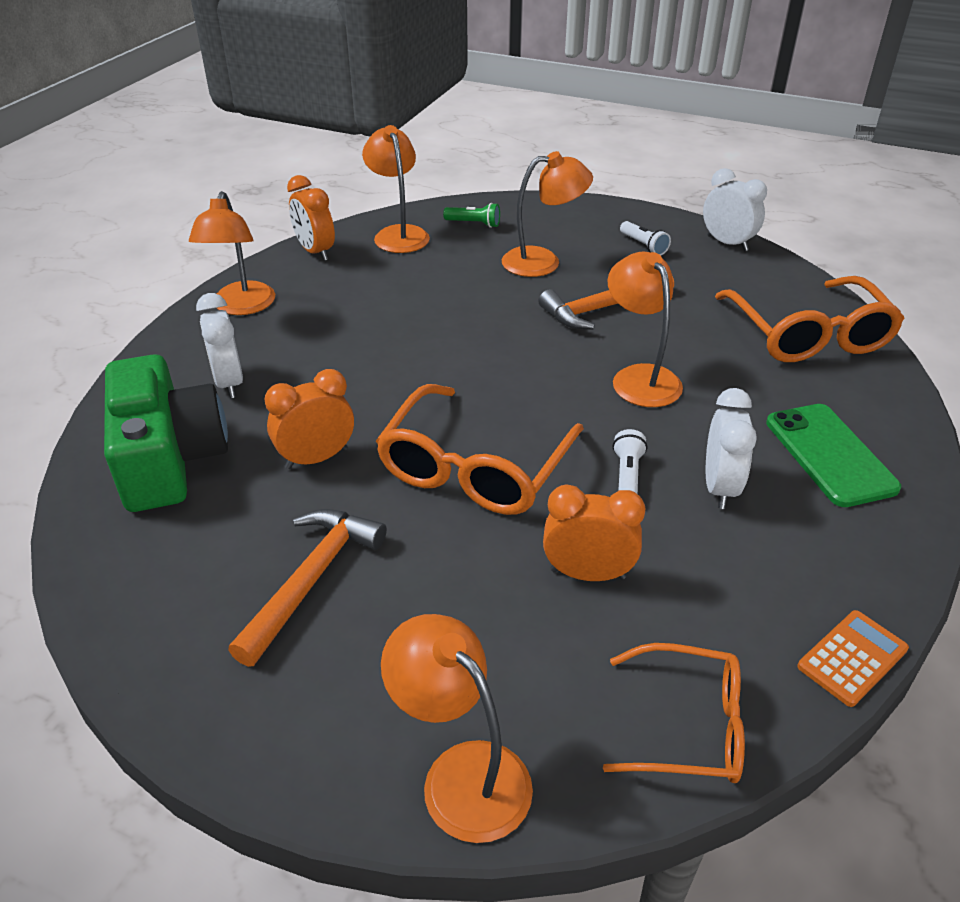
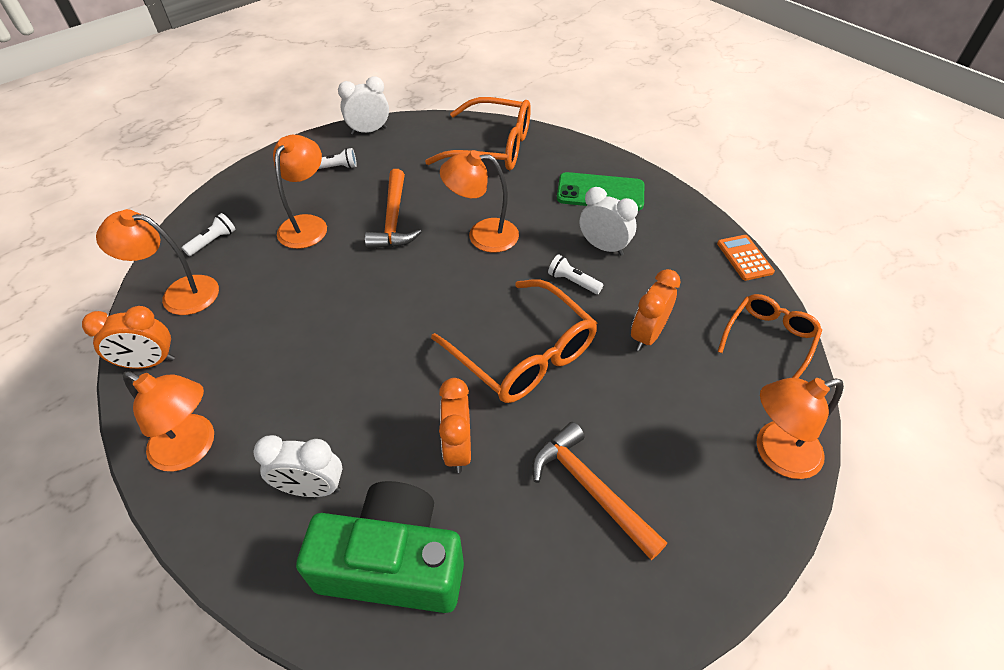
camera: 65 degrees left, 10 degrees up
(474, 224) = (213, 241): green flashlight -> white flashlight

